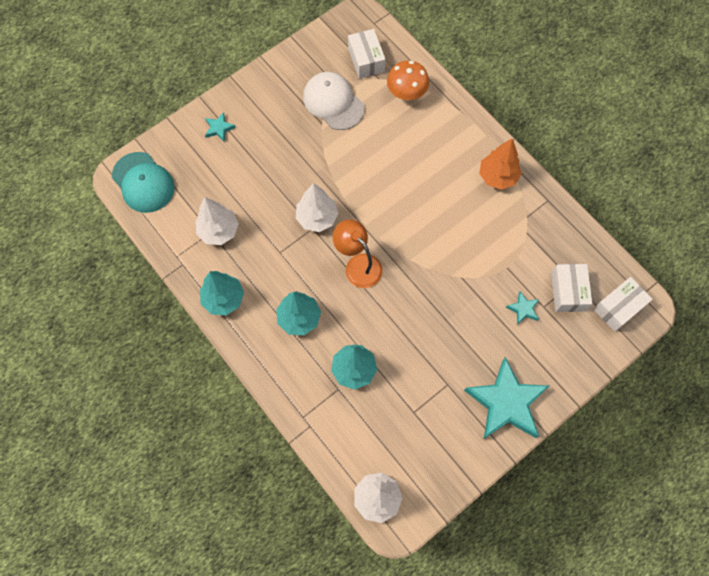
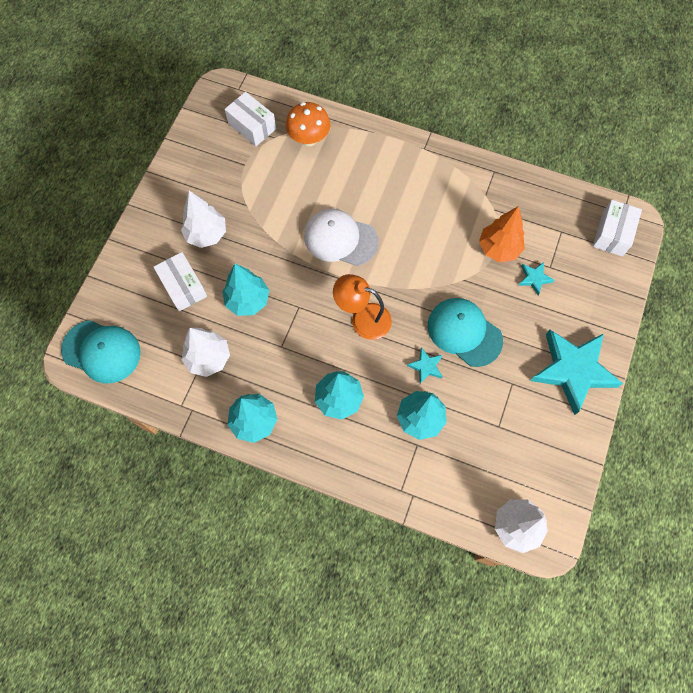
camera: 30 degrees left, 0 degrees up
(219, 128) = (147, 259): turquoise star -> turquoise star (426, 366)
(276, 201) = (248, 300): none -> turquoise tree
(317, 218) = (297, 295): white tree -> white tree (206, 234)
(333, 102) = (245, 180): white cap -> white cap (340, 239)
(434, 321) = (464, 332): none -> turquoise cap
(497, 176) = (437, 173): orange tree -> orange tree (498, 248)
(568, 292) = (562, 243): white box -> white box (183, 287)

